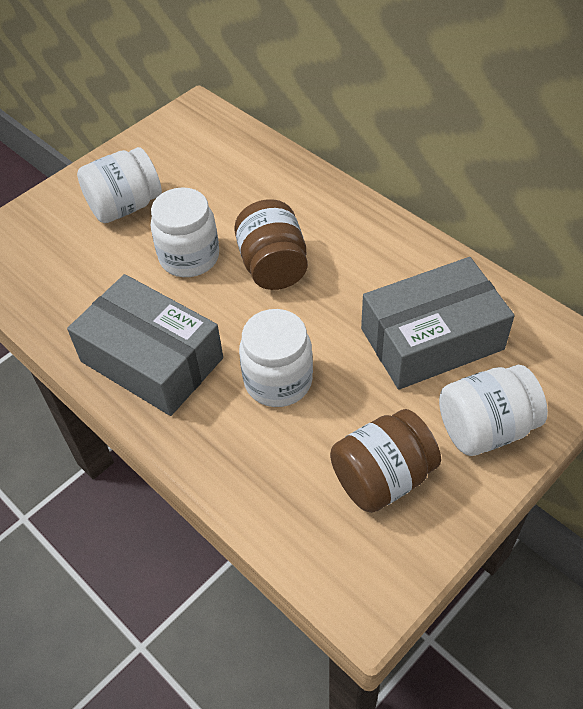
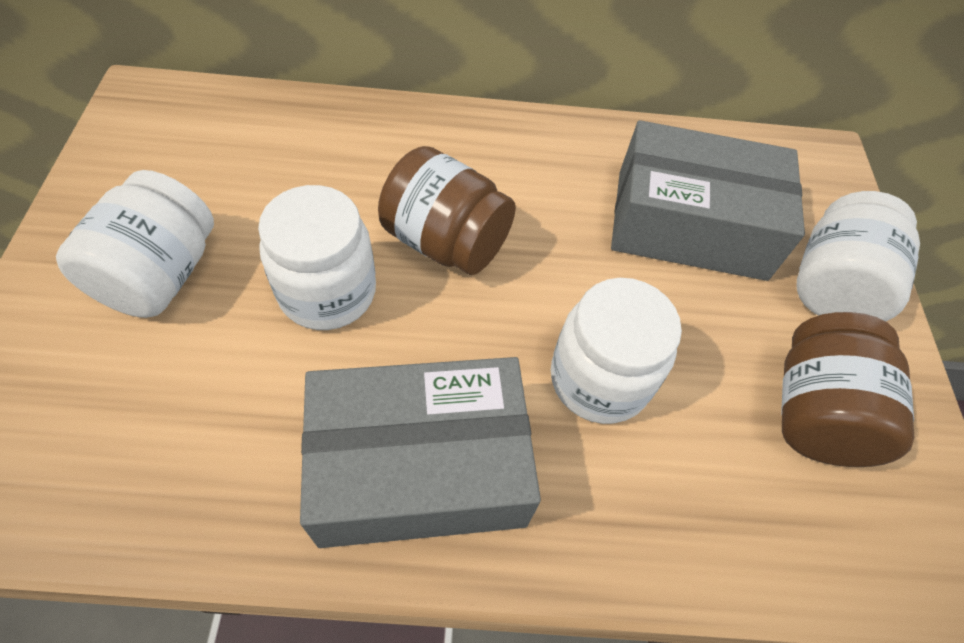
camera: 50 degrees left, 5 degrees up
(432, 339) = (690, 224): grey box -> grey box turned 75 degrees clockwise

